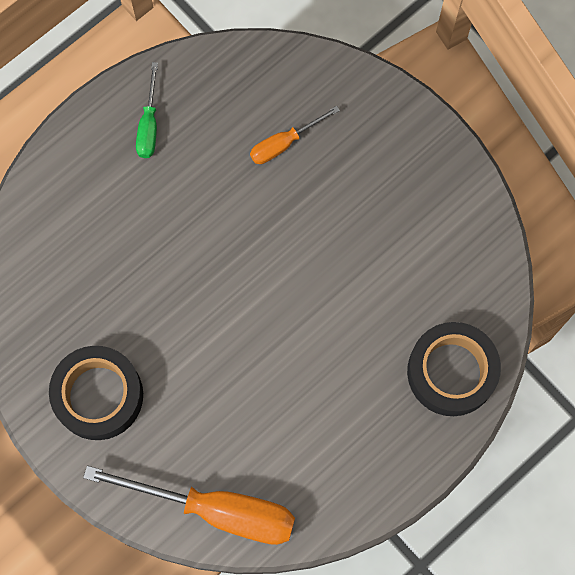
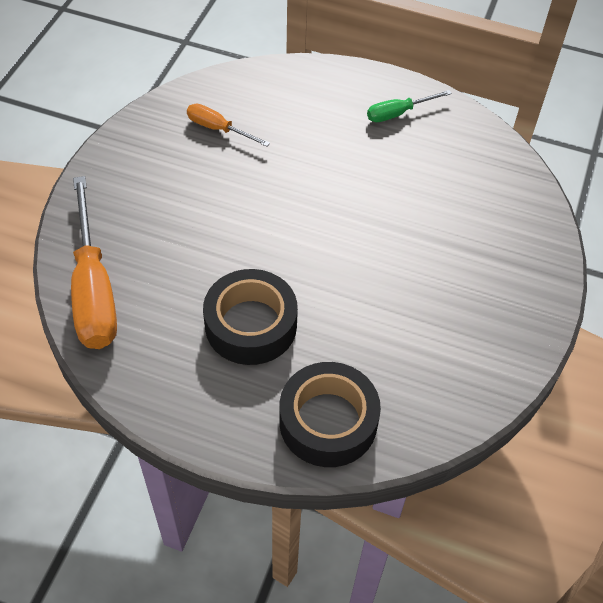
camera: 60 degrees right, 20 degrees down
(98, 395) = (153, 171): black tape -> black tape (251, 325)
(284, 143) = (450, 203): orange screwdriver -> orange screwdriver (218, 129)

